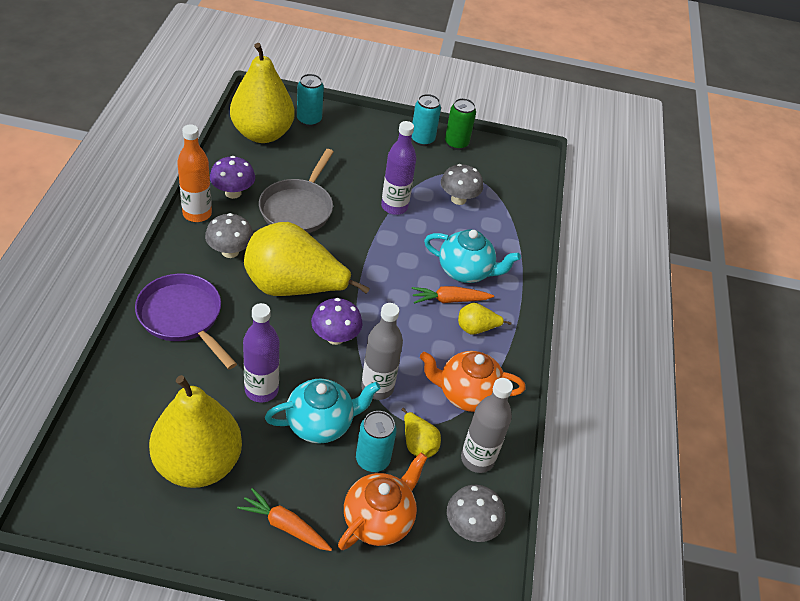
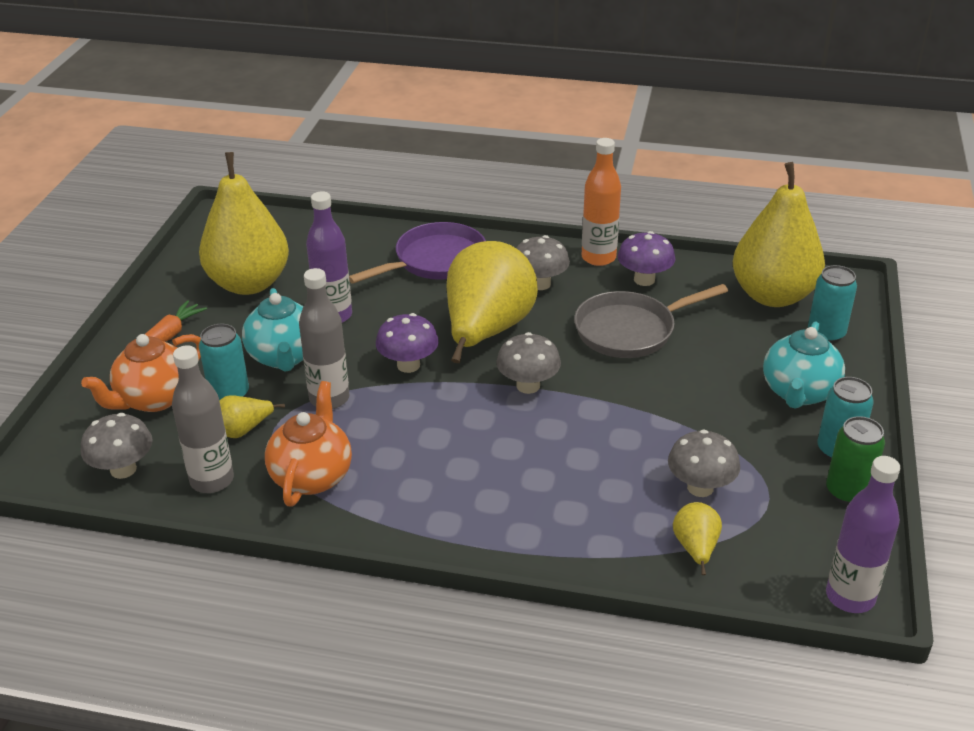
camera: 100 degrees right, 10 degrees down
(298, 208) = (630, 330): grey pan -> grey pan turned 45 degrees counterclockwise
(362, 268) = (528, 386): none -> grey mushroom
(379, 519) = (154, 399): orange teapot -> orange teapot turned 90 degrees clockwise
(394, 207) = (660, 417): purple bottle -> purple bottle (850, 597)
(449, 300) = (477, 467): orange carrot -> none
(465, 271) = (537, 487): turquoise teapot -> turquoise teapot (798, 392)
(476, 328) = (425, 492): yellow pear -> yellow pear (695, 548)

